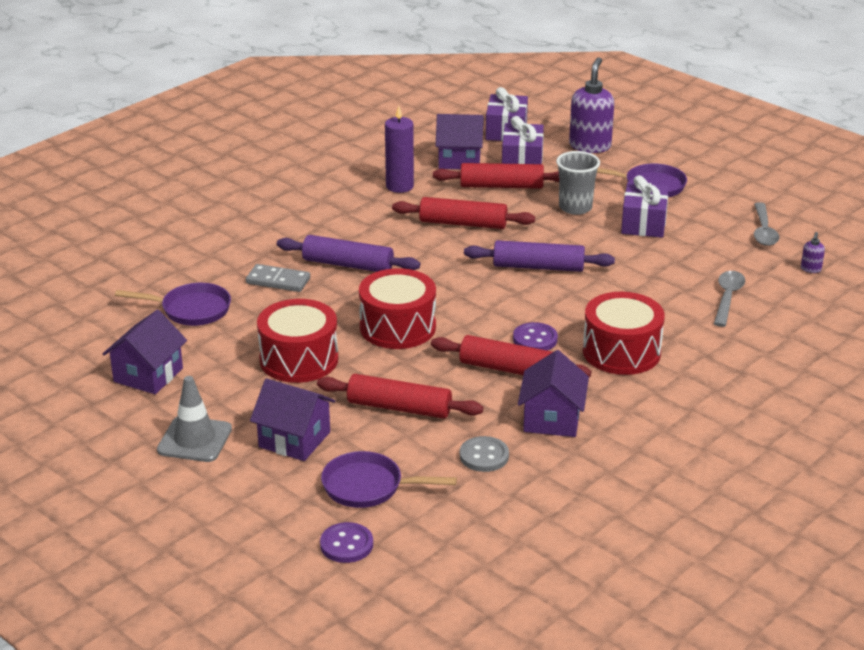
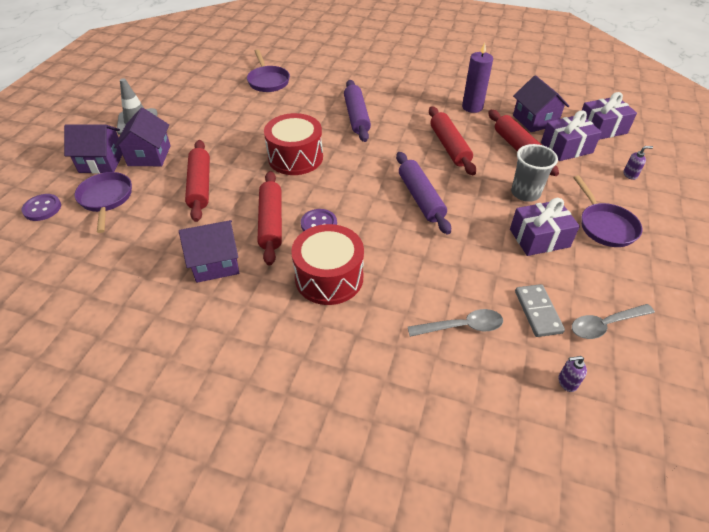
camera: 65 degrees right, 15 degrees up
(148, 375) = (195, 89): purple house -> purple house (102, 162)
(278, 281) = (319, 98): grey domino -> grey domino (538, 312)
(299, 359) = (236, 131): red drum -> none
(484, 456) = (156, 241): grey button -> none
(590, 146) = (630, 175): purple soap dispenser -> purple soap dispenser, size x0.43

